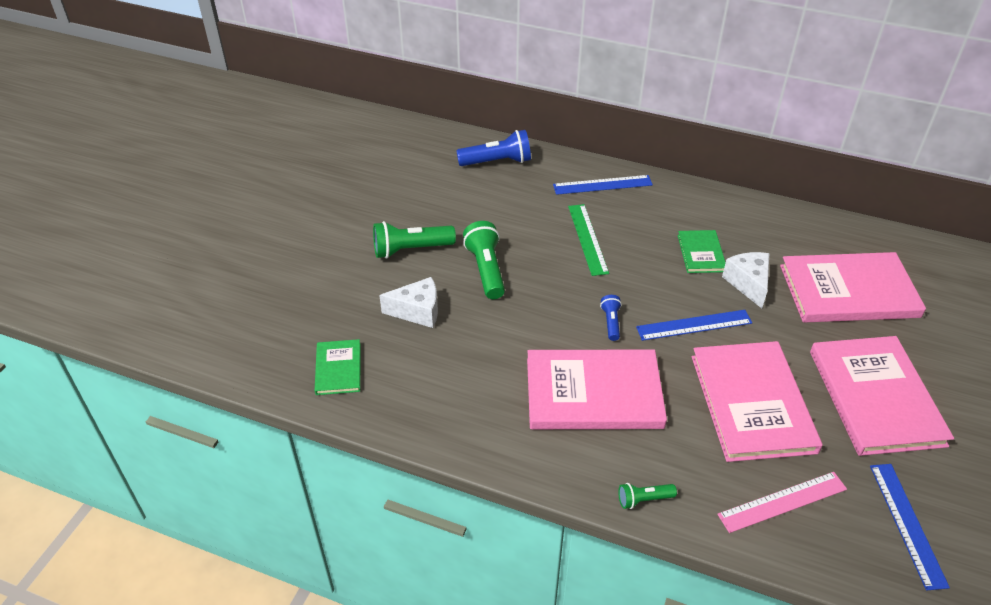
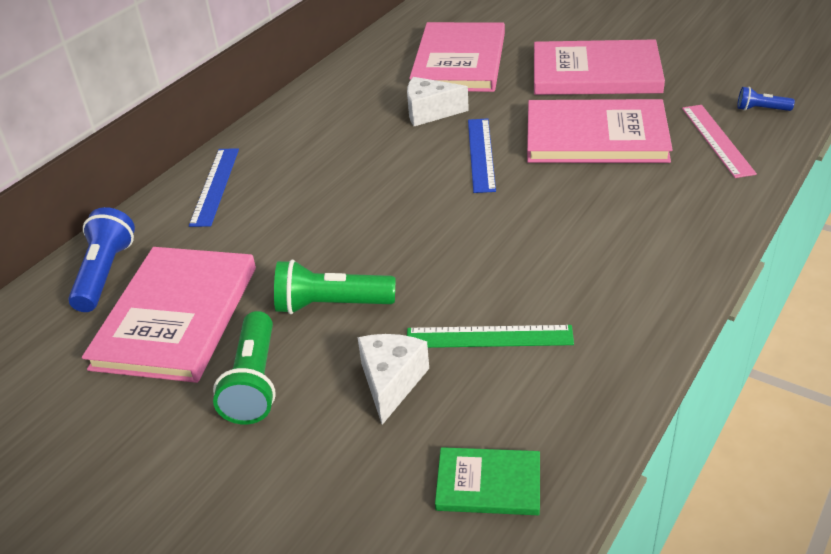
camera: 75 degrees left, 5 degrees down
(588, 239) = (311, 210): green ruler -> green ruler (489, 336)
(593, 393) = (569, 236): pink book -> pink book (176, 317)
(611, 322) = (462, 210): blue flashlight -> blue flashlight (761, 109)
(644, 499) = (720, 220): green flashlight -> none
(701, 253) = (372, 133): green book -> none
(907, 524) = (736, 85): blue ruler -> none

